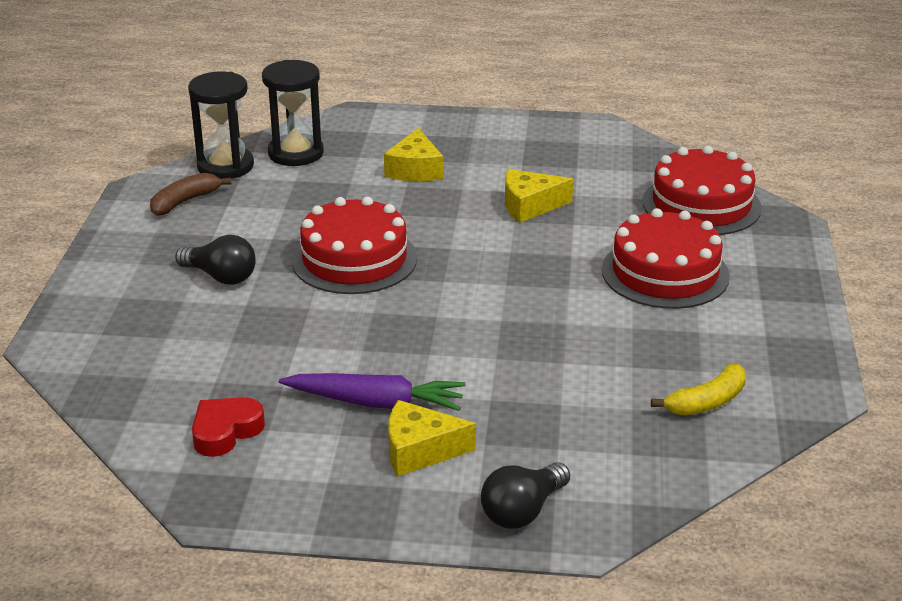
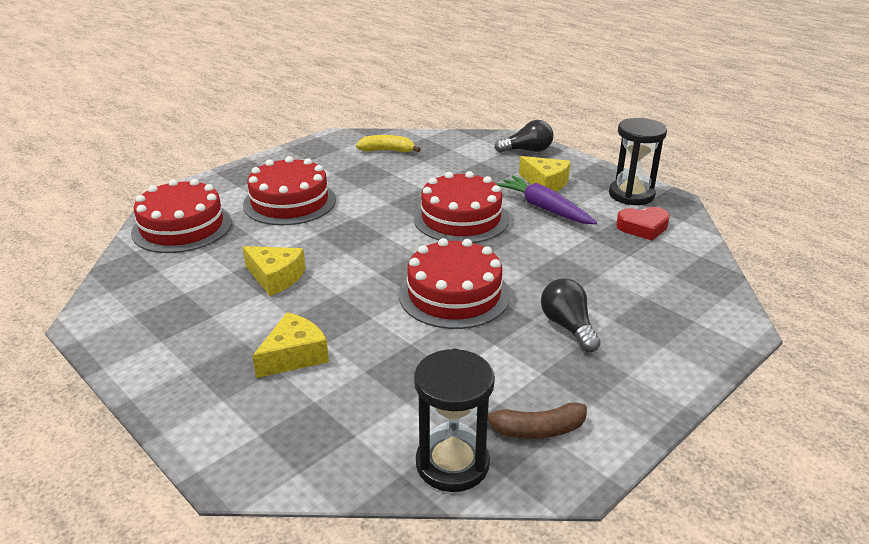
camera: 140 degrees left, 0 degrees up
(296, 153) = (364, 441): black hourglass -> black hourglass (631, 195)
(455, 340) = (461, 218): none -> red cake

